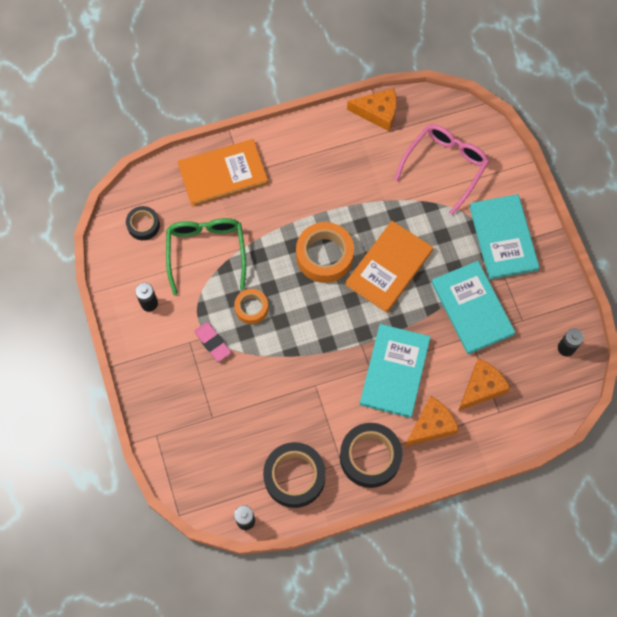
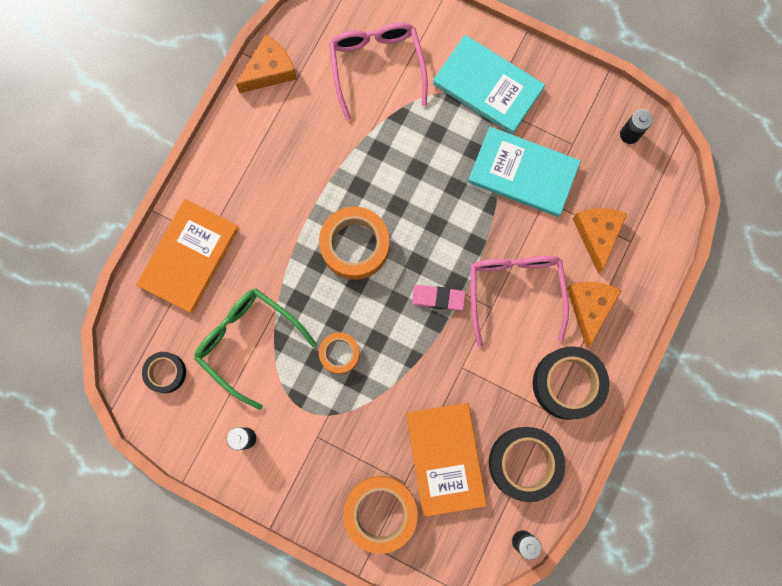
camera: 45 degrees left, 10 degrees up
(181, 420) = (380, 512): none -> orange tape
(212, 342) = (337, 417): pink eraser -> pink eraser (438, 298)
(389, 267) = (420, 203): orange book -> orange book (445, 458)
(394, 371) = (514, 290): turquoise book -> pink glasses

